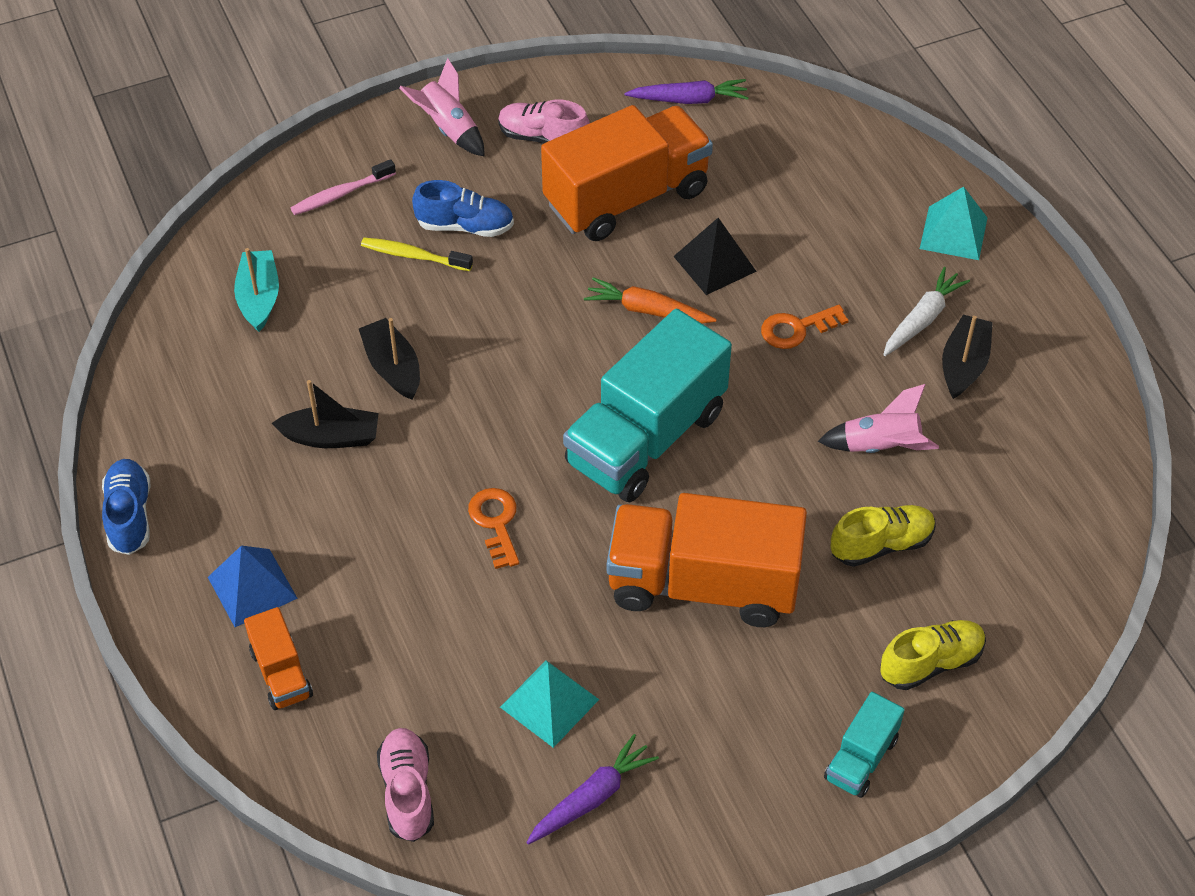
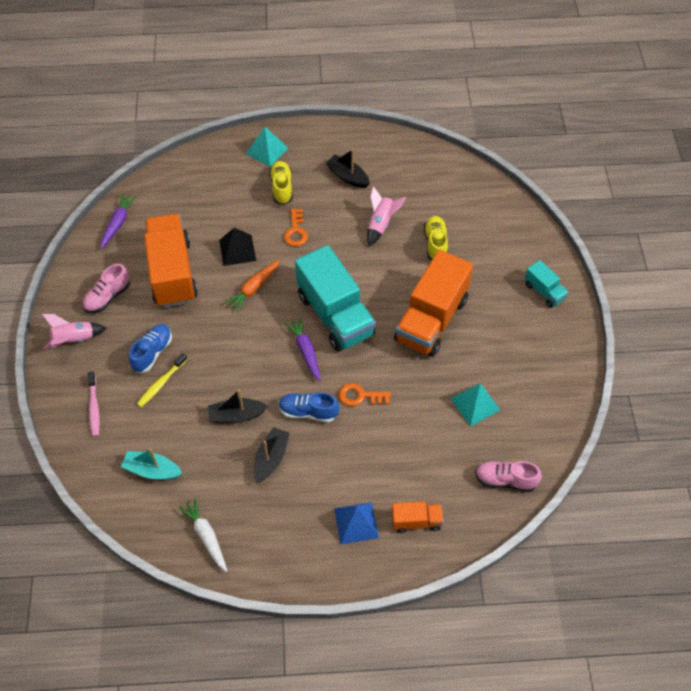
camera: 70 degrees left, 5 degrees up
(130, 515) = (281, 576): blue shoe -> blue shoe (308, 412)
(591, 798) = (532, 402): purple carrot -> purple carrot (306, 351)
(922, 319) = (313, 182): white carrot -> white carrot (206, 537)
(931, 663) = (504, 249): yellow shoe -> yellow shoe (281, 188)

